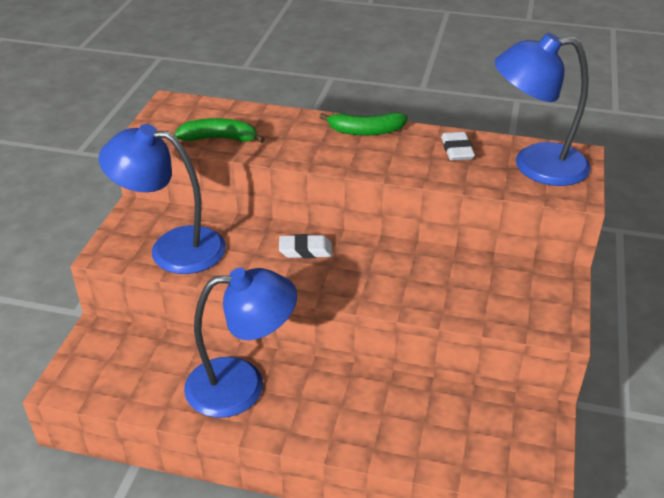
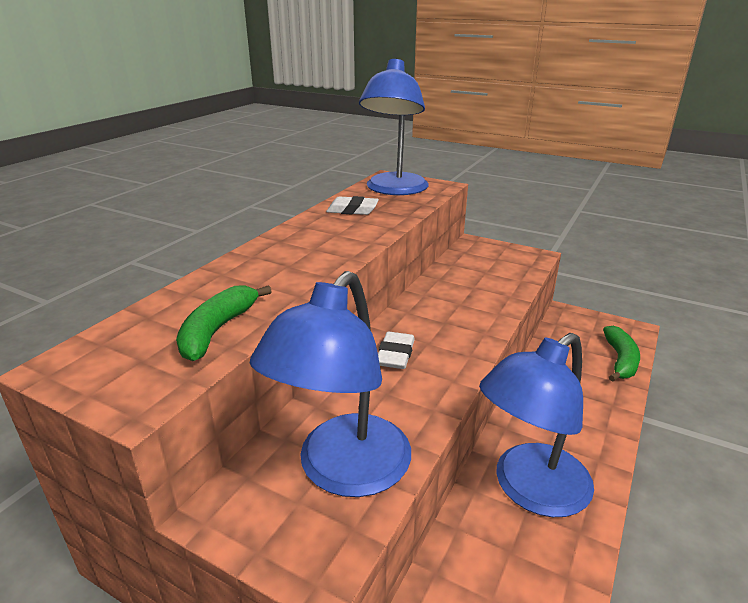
camera: 75 degrees left, 10 degrees down
(242, 385) = (530, 490): blue lamp -> blue lamp turned 135 degrees counterclockwise
(366, 131) = (286, 241): green banana -> green banana (620, 360)

